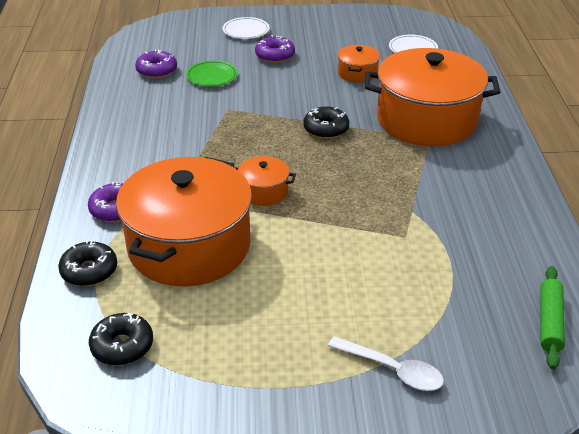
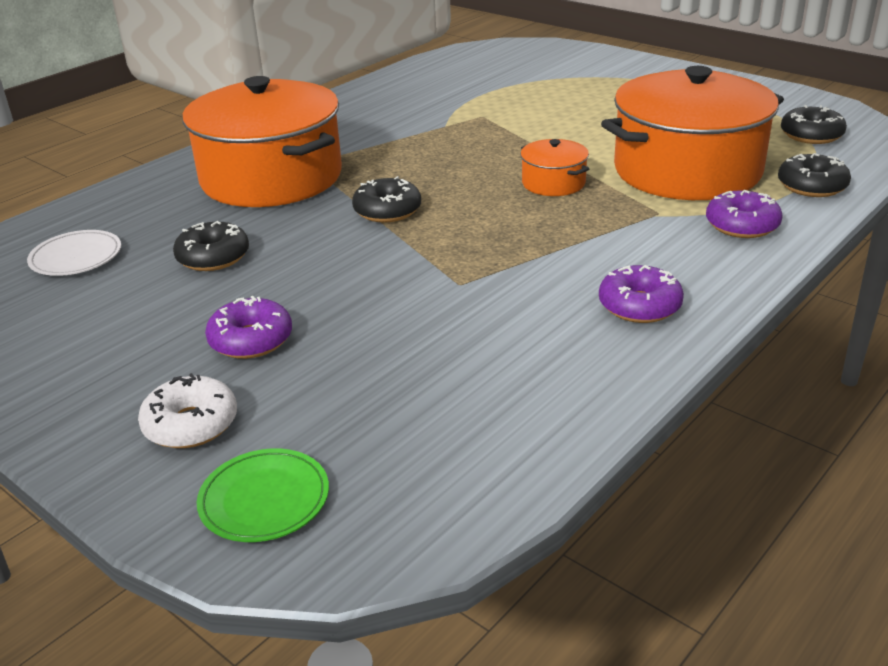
camera: 135 degrees left, 5 degrees down
(157, 71) = (474, 409): purple donut -> purple donut (639, 306)
(212, 76) = (402, 349): green plate -> green plate (264, 499)
(246, 31) = (191, 424): white plate -> white donut
(357, 73) = (213, 257): orange pot -> black donut
(392, 370) = (612, 73): white spoon -> none
(550, 322) = (474, 60): green rolling pin -> none

